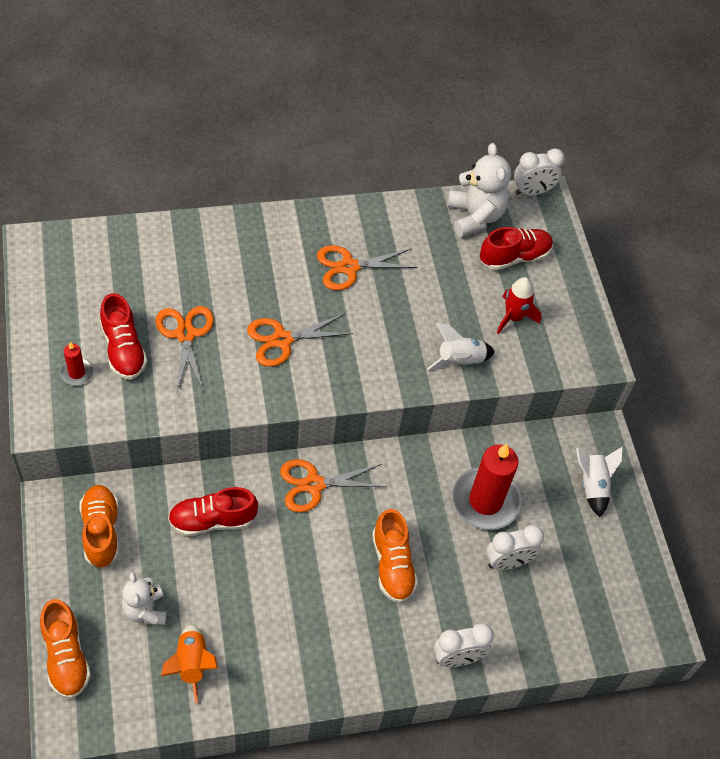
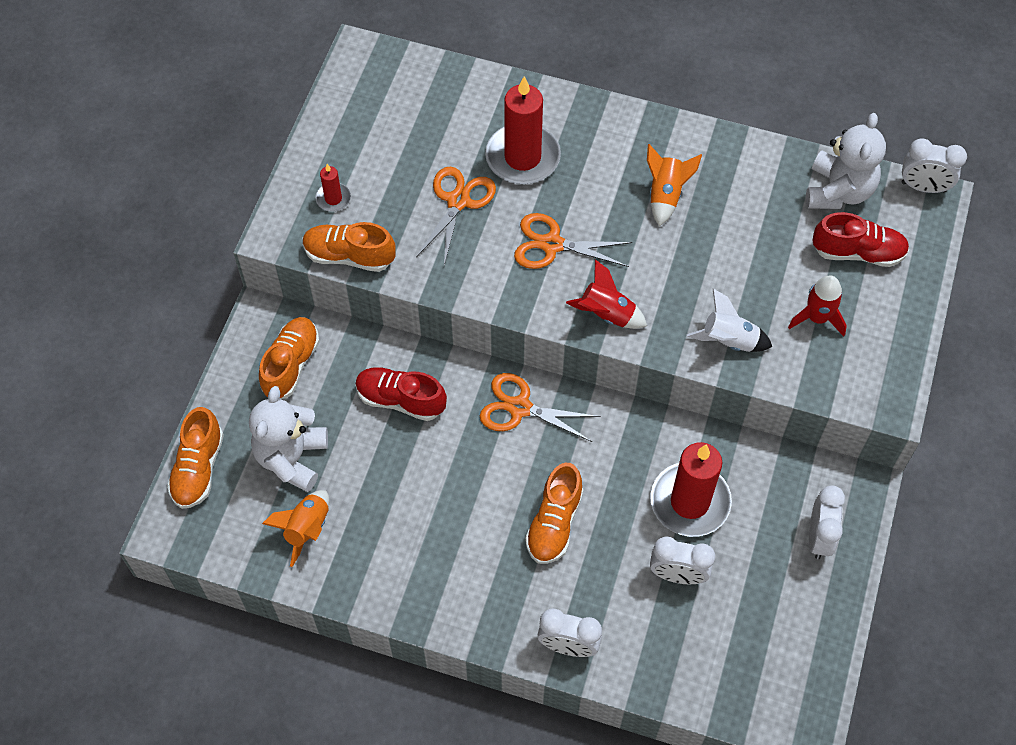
camera: 35 degrees right, 5 degrees up
(117, 415) = (349, 256): none -> orange shoe
(123, 349) = (390, 193): red shoe -> none
(145, 610) = (292, 458): white teddy bear -> white teddy bear, size x1.56
(219, 279) = (522, 157): none -> red candle
(349, 267) = (666, 195): orange scissors -> orange rocket
(356, 378) = (607, 314): none -> red rocket
(592, 485) = (819, 537): white rocket -> white clock

